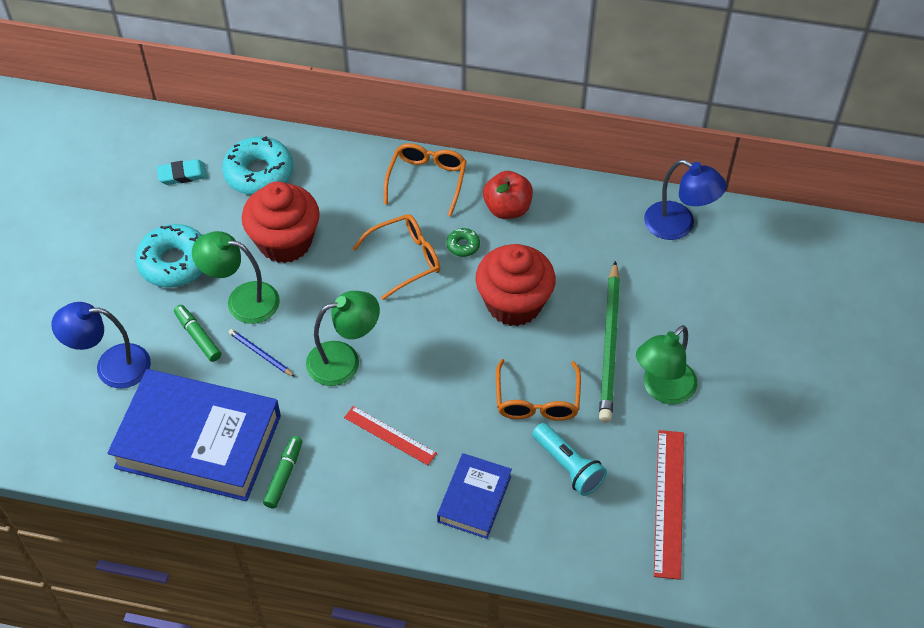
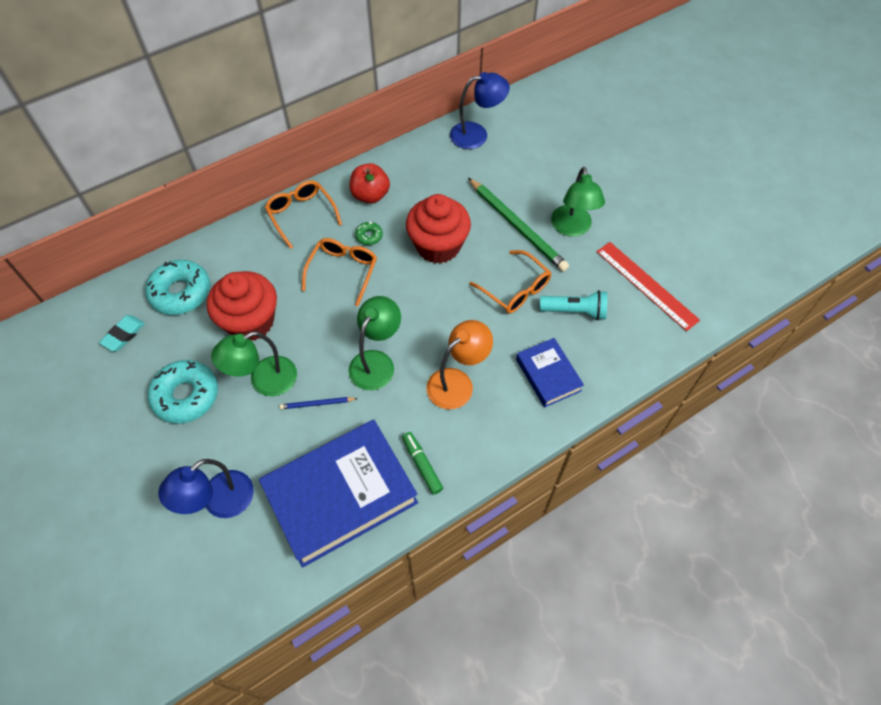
camera: 45 degrees left, 5 degrees up
(198, 336) = (260, 429): green marker -> none
(390, 435) = (457, 382): red ruler -> orange lamp

